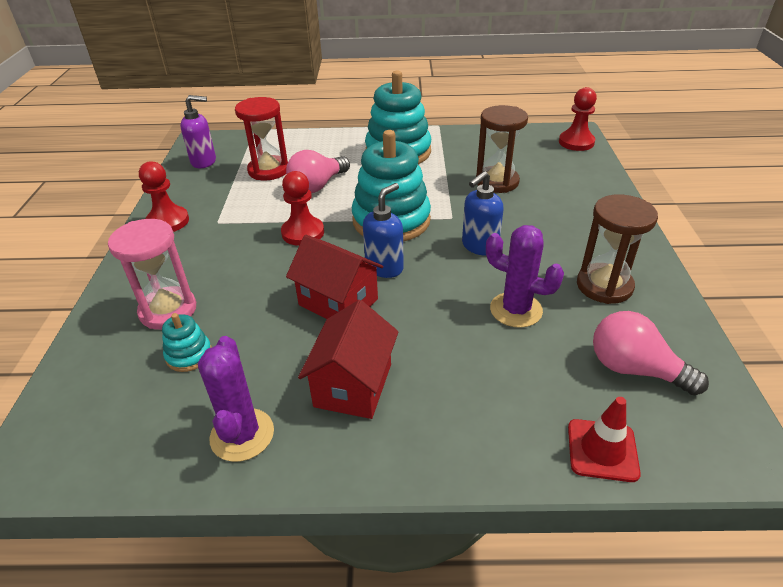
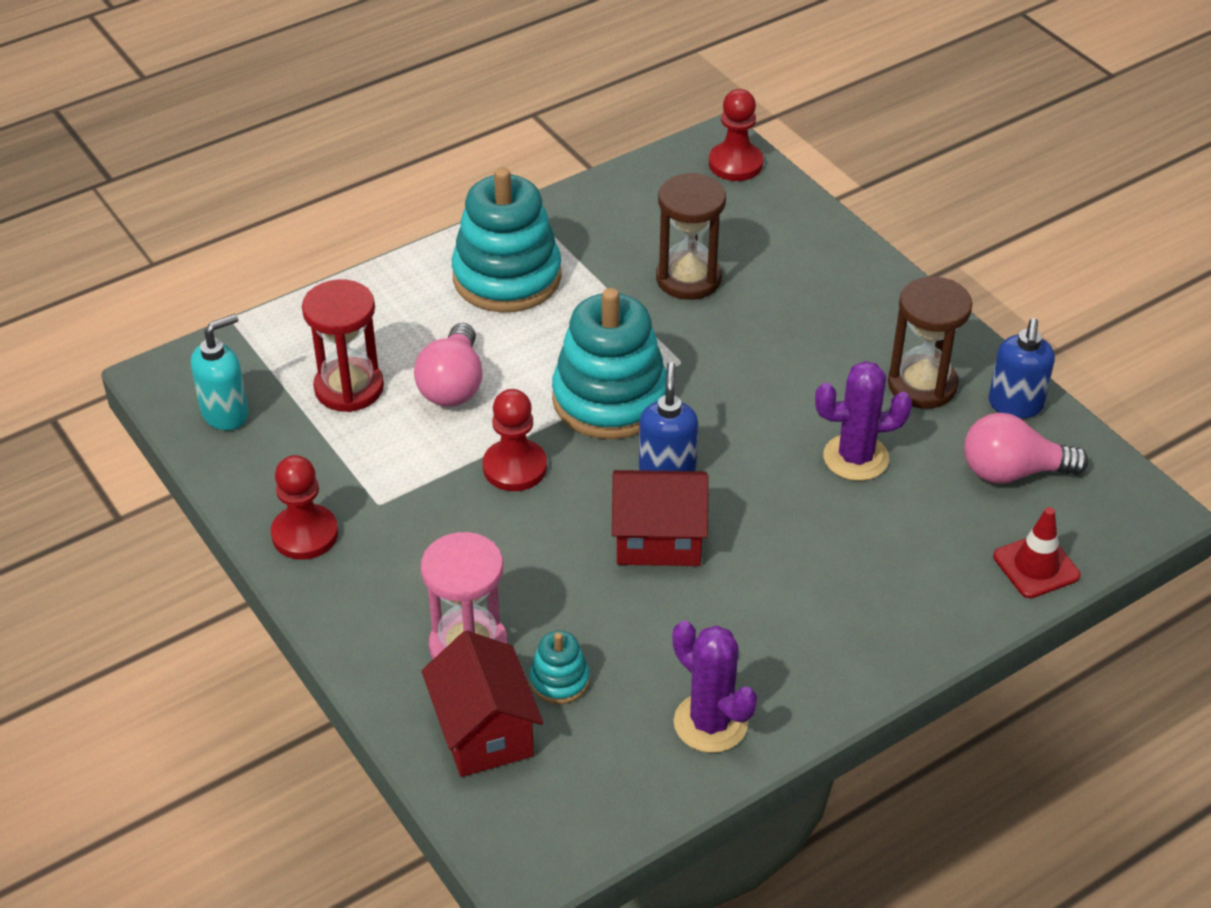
camera: 35 degrees left, 5 degrees up
(204, 162) = (226, 413): purple soap dispenser -> turquoise soap dispenser
(353, 385) = (768, 621): red house -> red house (484, 731)
(479, 246) = (750, 391): blue soap dispenser -> blue soap dispenser (1015, 405)

